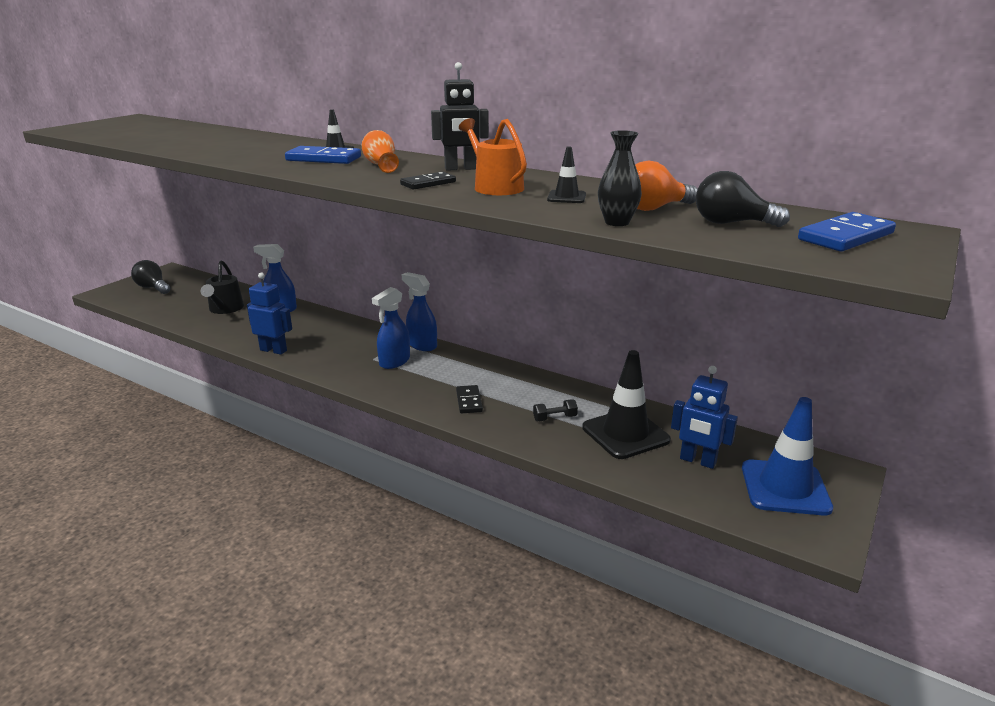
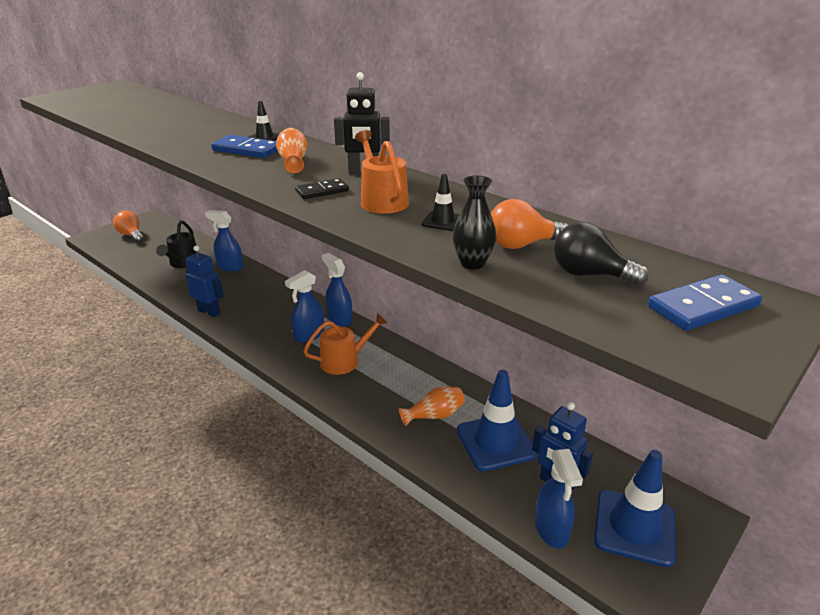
camera: 10 degrees right, 5 degrees up
(153, 288) = (131, 235): black light bulb -> orange light bulb
(441, 381) = (344, 361): none -> orange watering can
(469, 401) = (361, 387): black domino -> none
(554, 418) = (434, 415): black dumbbell -> orange vase
(625, 434) = (496, 442): black traffic cone -> blue traffic cone
(707, 499) = (551, 530): none -> blue spray bottle

